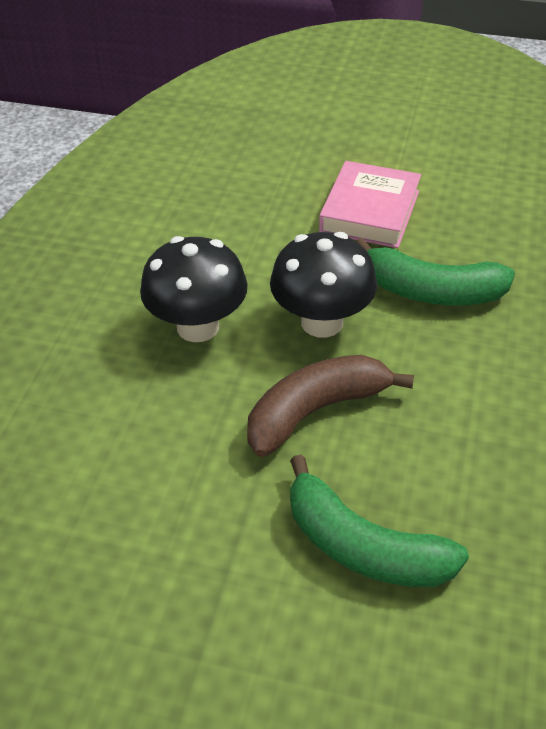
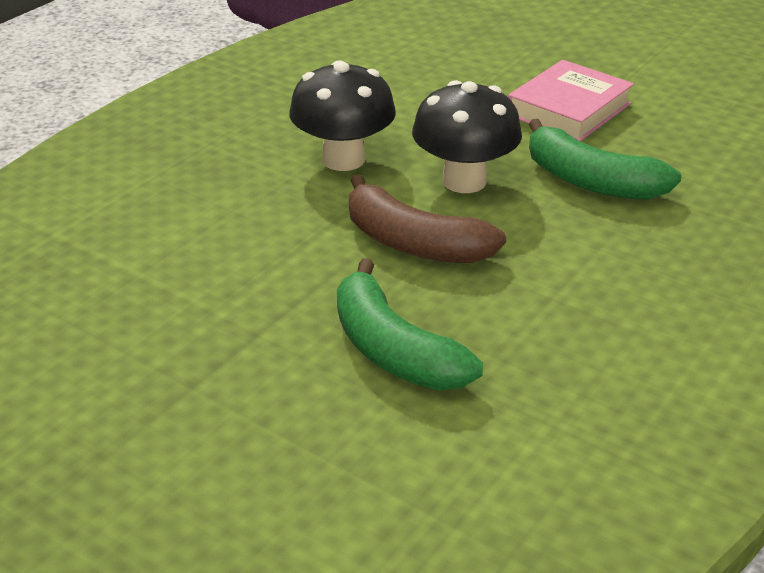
camera: 20 degrees right, 10 degrees down
(315, 411) = (414, 243): brown banana -> brown banana turned 135 degrees counterclockwise

